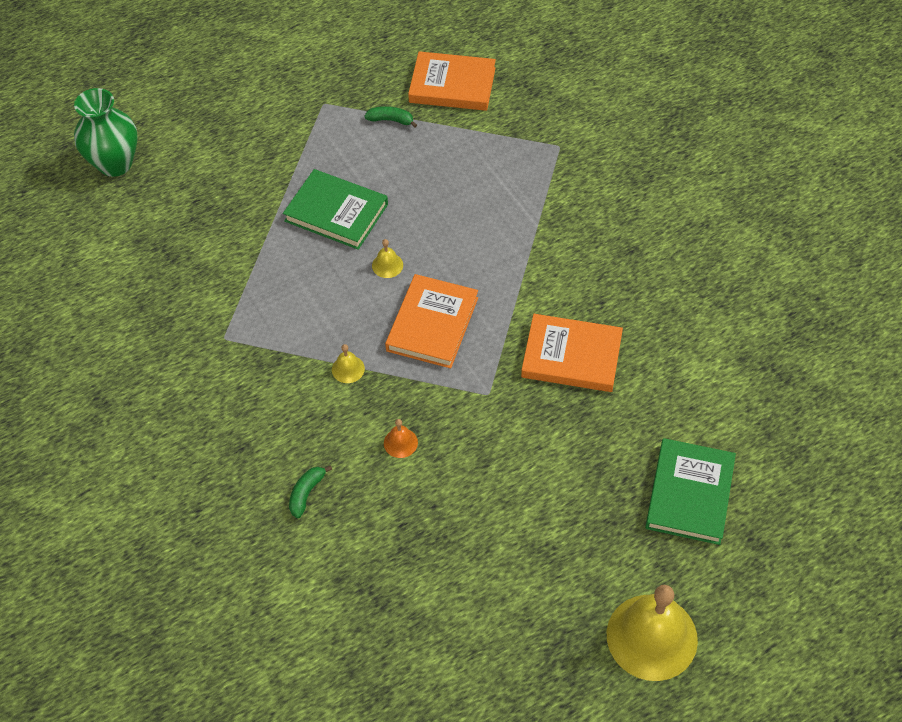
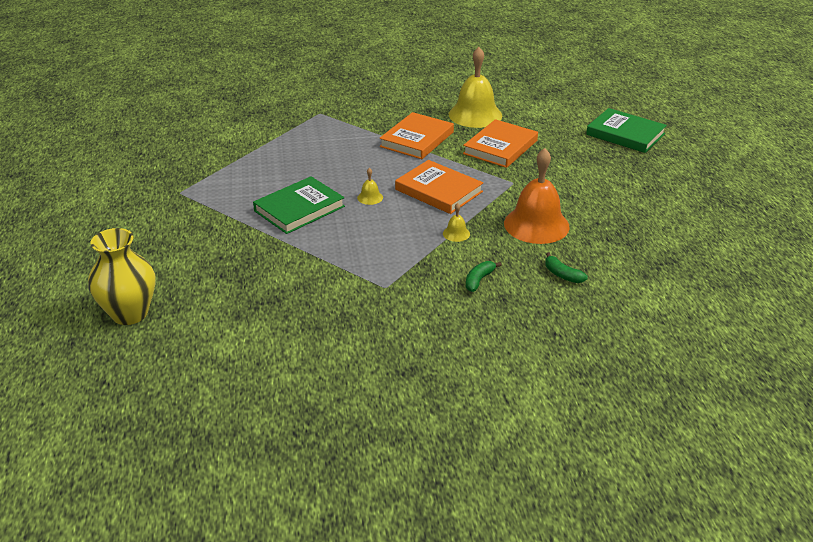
camera: 70 degrees left, 20 degrees down
(115, 163) = (130, 313): green vase -> yellow vase
(391, 120) = (229, 167): green banana -> green banana (479, 280)
(400, 442) = (536, 225): orange bell -> orange bell, size x2.41
(452, 85) = (222, 137): orange book -> orange book (417, 139)
(651, 637) = (723, 168): yellow bell -> yellow bell (475, 115)

